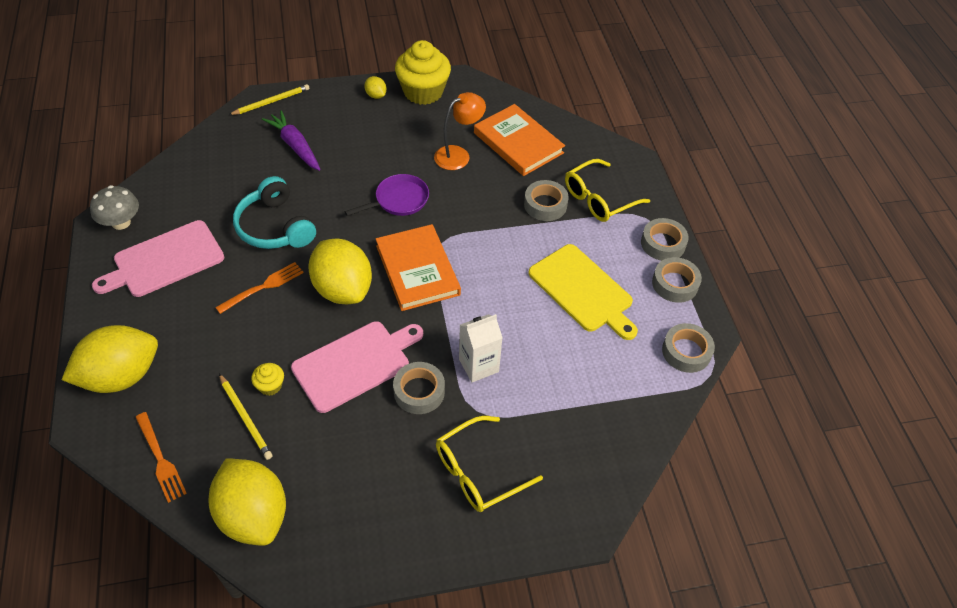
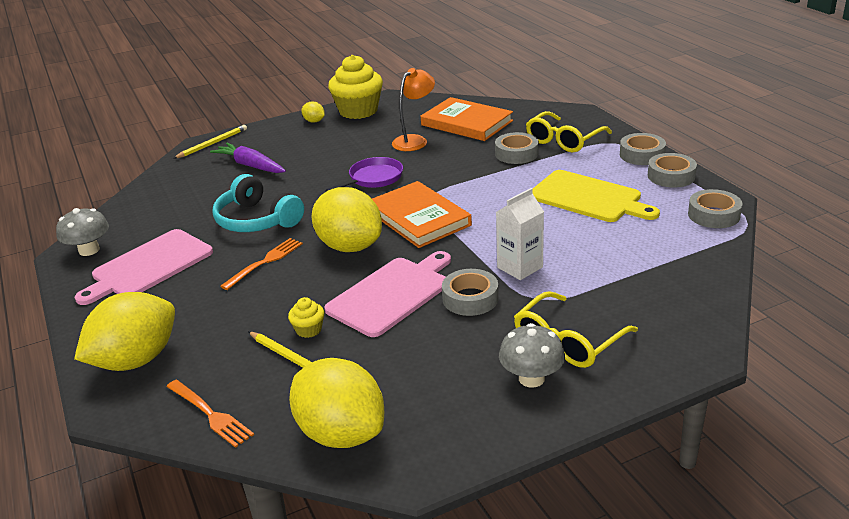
camera: 10 degrees left, 20 degrees down
(428, 505) = (531, 378): none -> grey mushroom

